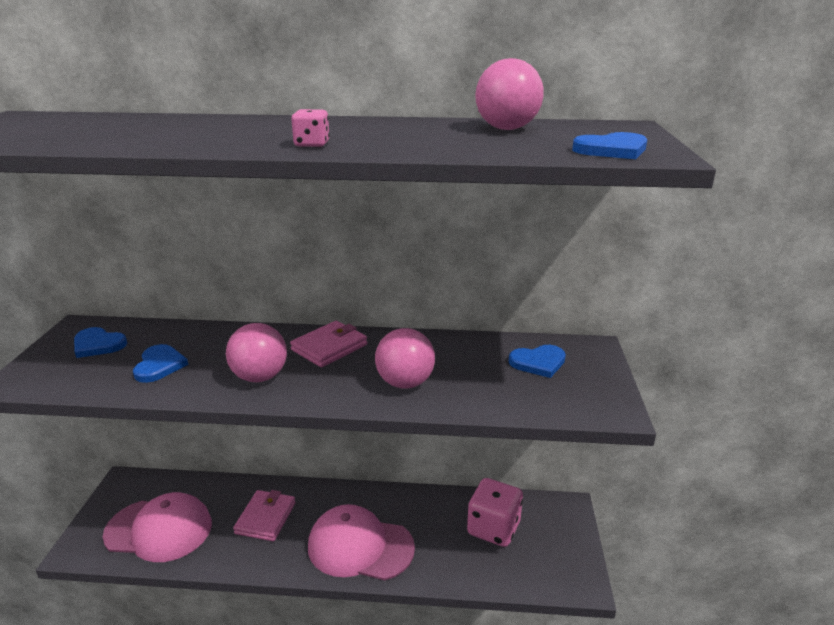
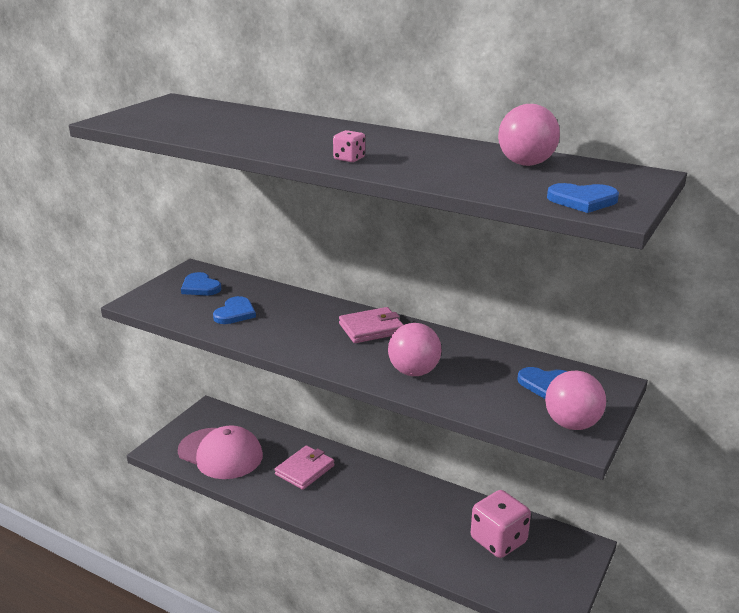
camera: 25 degrees right, 0 degrees up
(260, 377) = (302, 339): pink ball -> pink ball (572, 424)
(360, 546) = (370, 516): pink cap -> none

